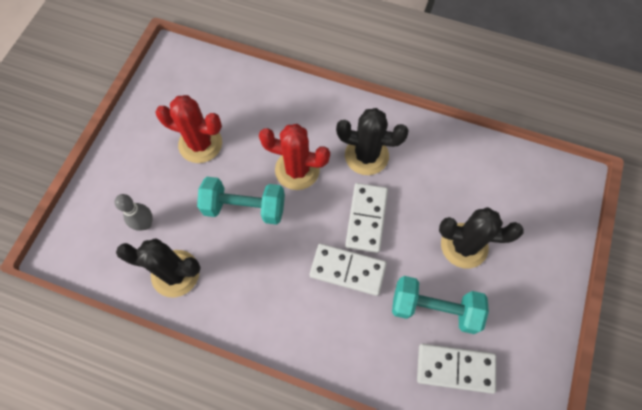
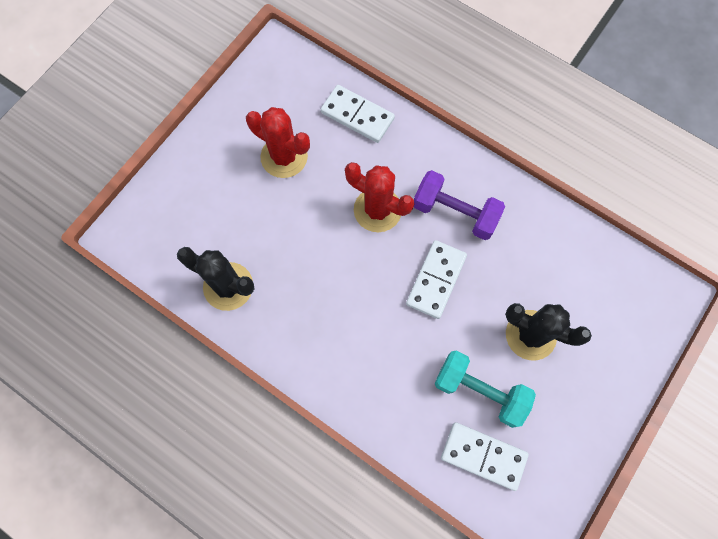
camera: 15 degrees right, 5 degrees up
(145, 224) = (209, 228): grey bowling pin -> none
(244, 207) = (313, 236): turquoise dumbbell -> none
(348, 270) = (402, 328): white domino -> white domino (357, 115)
(366, 155) = (455, 212): black cactus -> purple dumbbell

